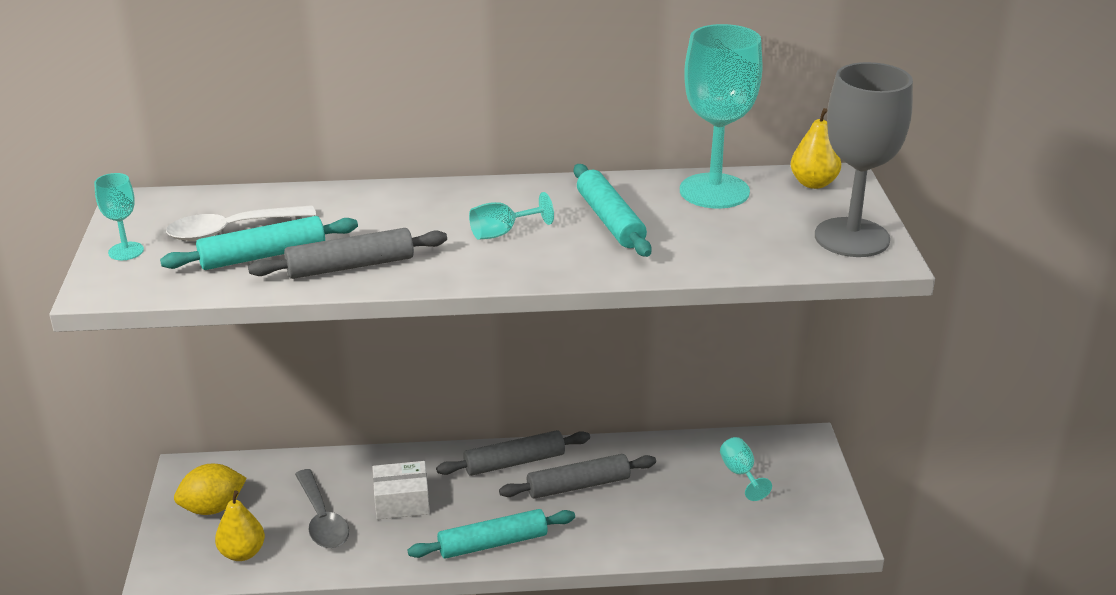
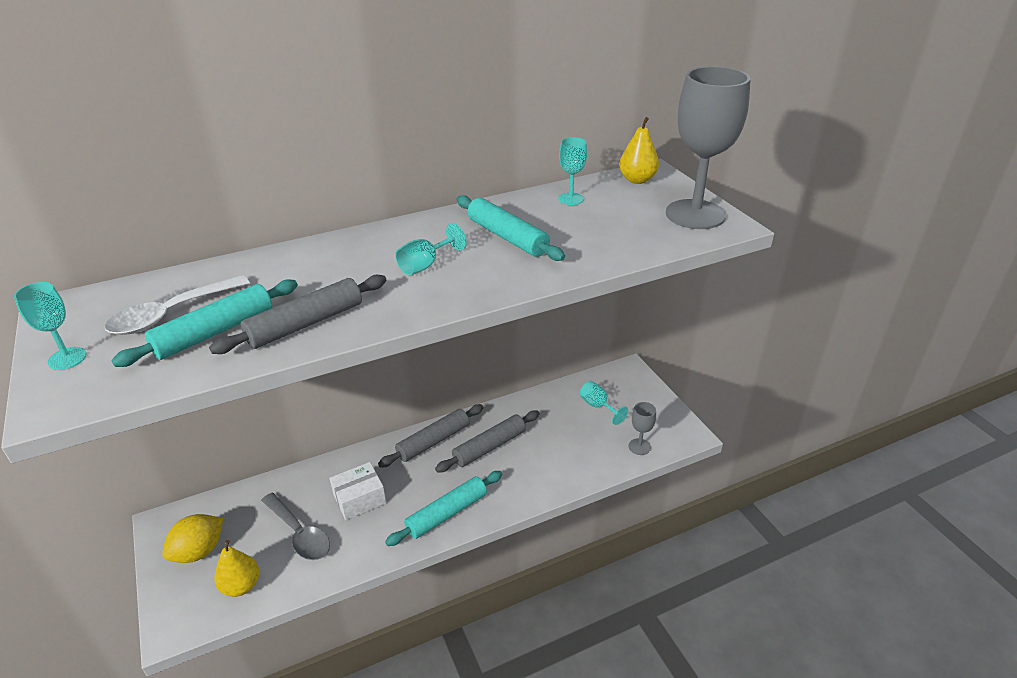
camera: 20 degrees left, 5 degrees up
(714, 191) = (571, 199): turquoise goblet -> turquoise goblet, size x0.45
(768, 533) = (639, 447): none -> grey goblet

